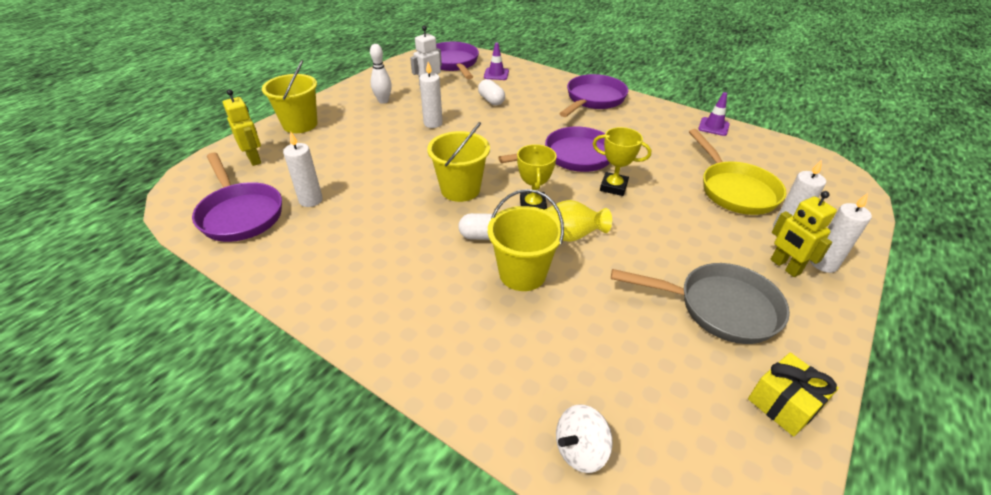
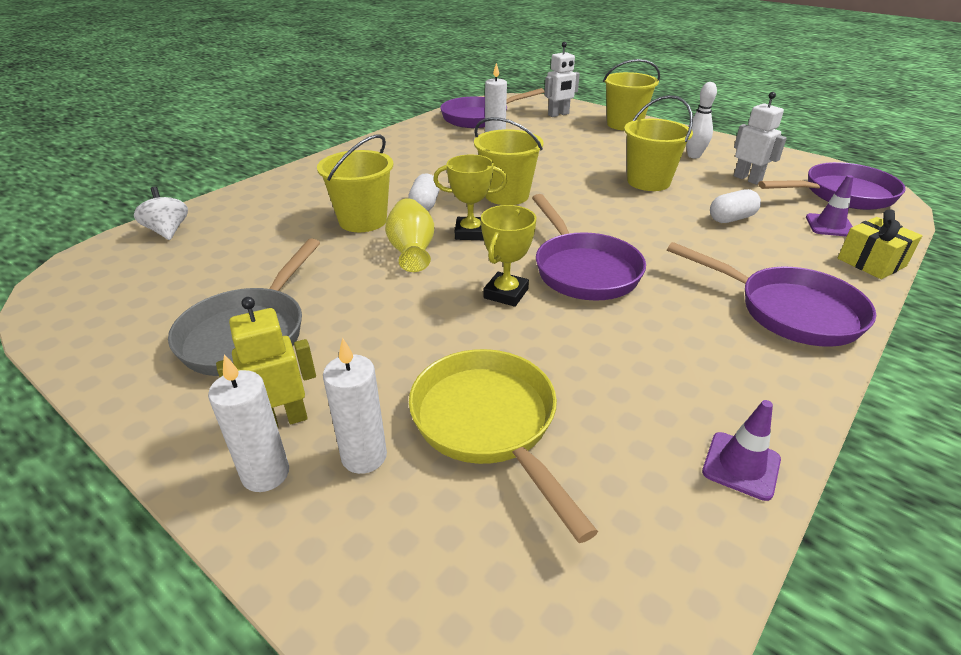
camera: 95 degrees right, 5 degrees down
(254, 159) = (558, 114): yellow robot -> white robot
(433, 123) = (648, 182): white candle -> yellow bucket
(734, 190) = (489, 424): yellow pan -> yellow pan turned 75 degrees clockwise
(784, 404) = (106, 343): yellow gift -> yellow gift (871, 262)

